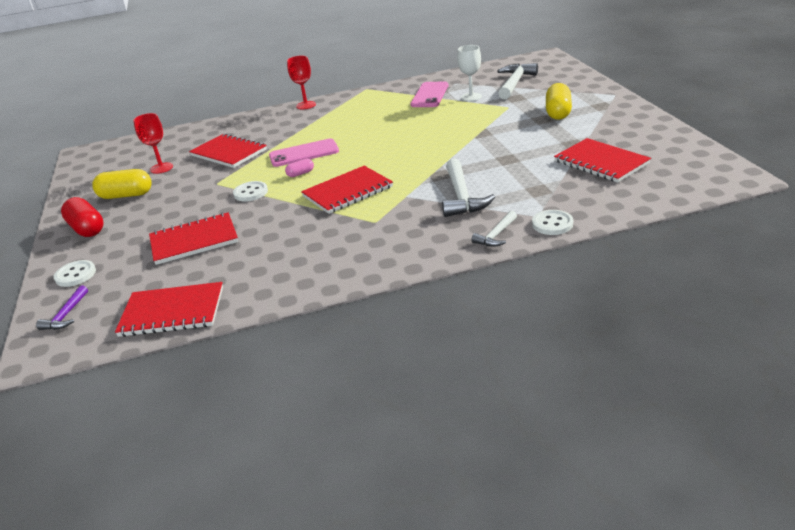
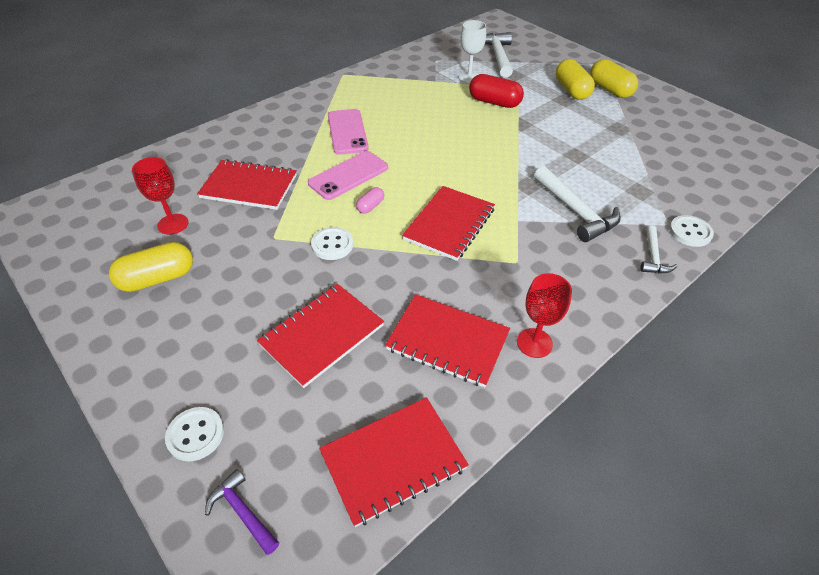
camera: 30 degrees left, 15 degrees up
(66, 315) = (242, 512): purple hammer -> purple hammer turned 150 degrees clockwise
(87, 229) = (144, 348): red capsule -> red capsule (494, 102)
(306, 105) = (289, 104): red goblet -> red goblet (534, 343)
(430, 95) = (423, 78): pink phone -> pink phone (347, 132)
(598, 114) = (610, 90): none -> yellow capsule
(601, 162) = (664, 148): red notebook -> red notebook (447, 341)

